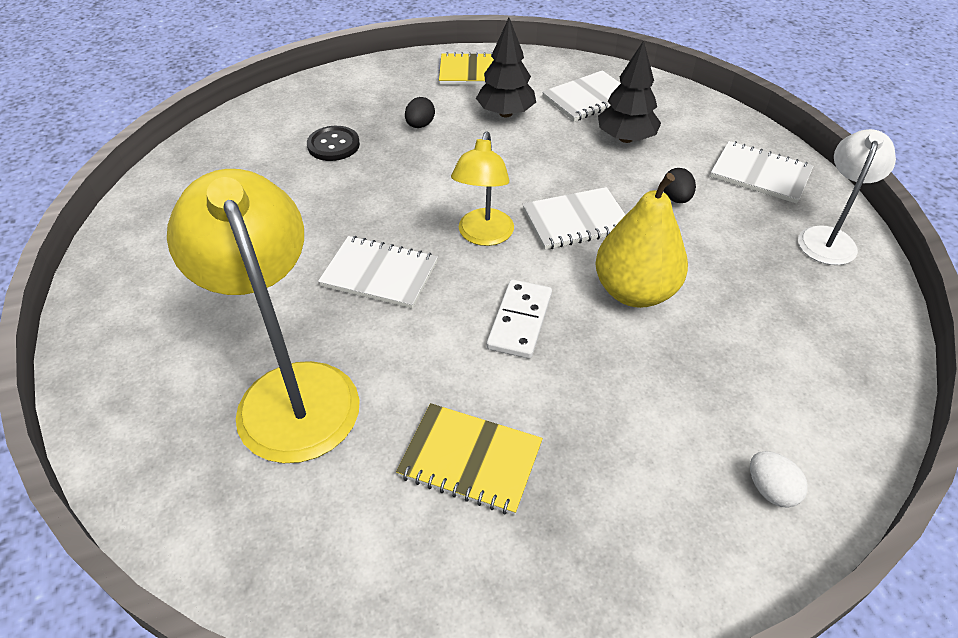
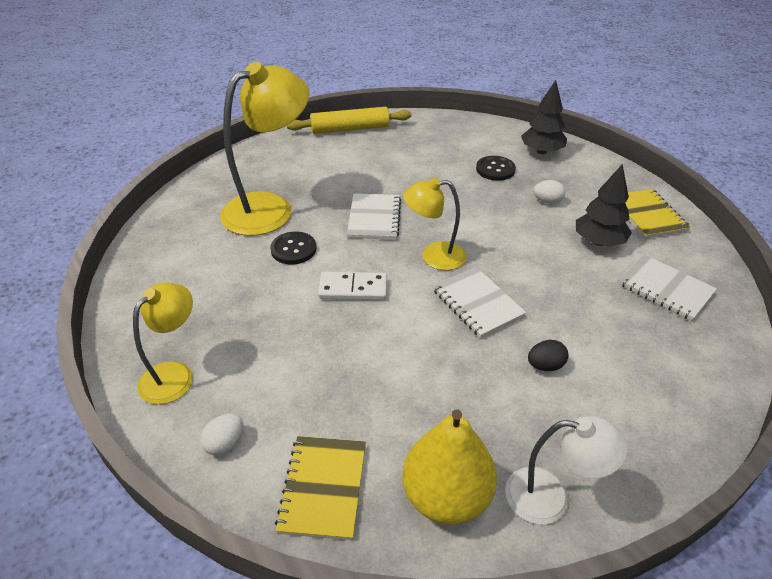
camera: 75 degrees right, 5 degrees down
(123, 258) = (350, 129): none -> yellow rolling pin
(412, 373) = (293, 249): none -> black button
(420, 125) = (547, 201): black egg -> white egg
(470, 460) = (232, 286): yellow notebook -> yellow notebook (323, 488)
(626, 138) = (617, 322): black tree -> black tree (541, 151)
(634, 292) = (407, 348): yellow pear -> yellow pear (446, 496)
(645, 548) = (174, 374): none -> yellow lamp
(760, 174) = (629, 434): white notebook -> none

